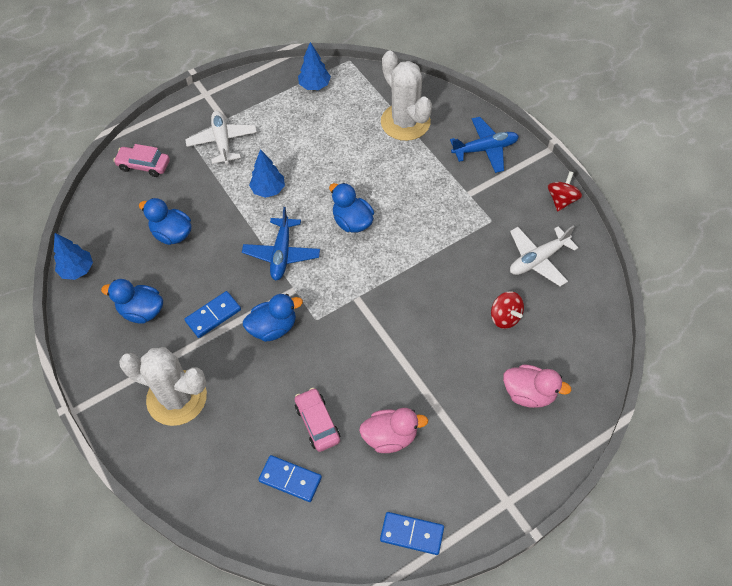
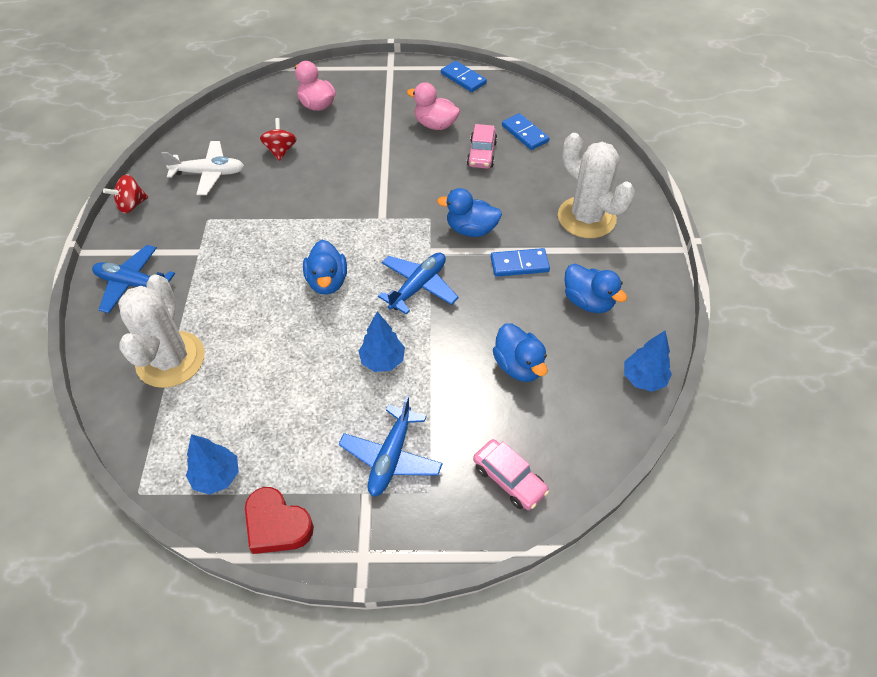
camera: 150 degrees left, 5 degrees down
(222, 142) = (391, 457): white plane -> blue plane
(262, 83) = (277, 525): none -> red heart

